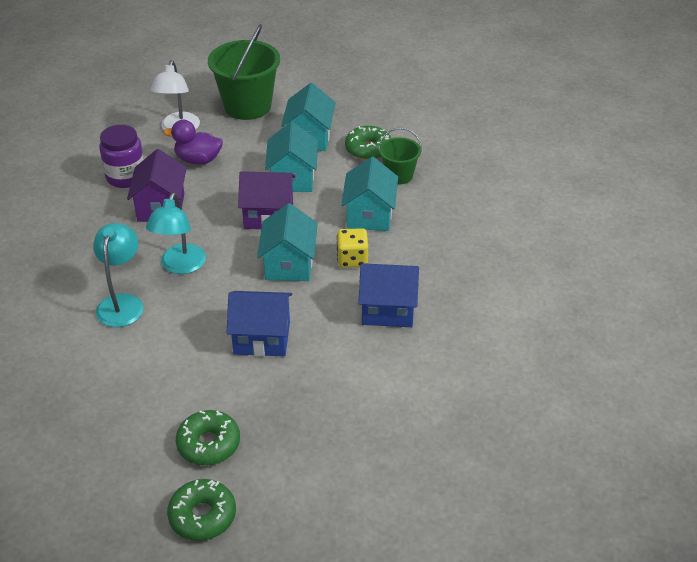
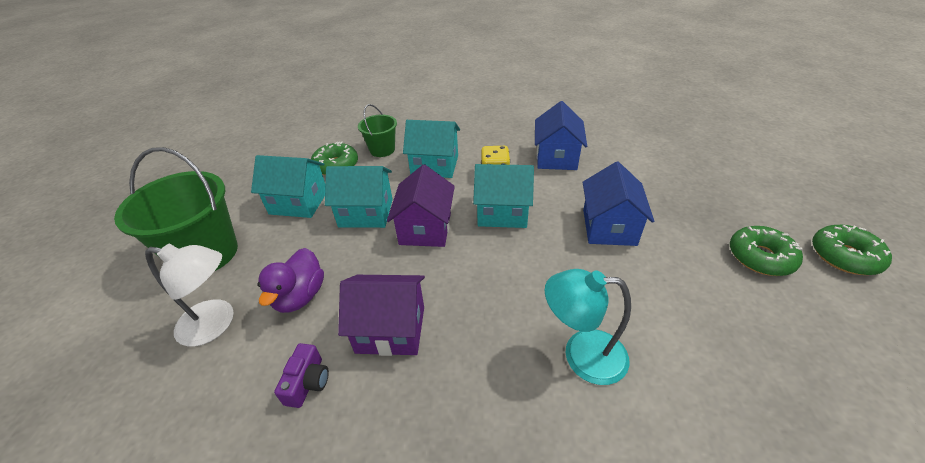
camera: 85 degrees left, 0 degrees up
(126, 177) = (308, 382): purple jar -> purple camera
(180, 266) = (508, 299): turquoise lamp -> none

